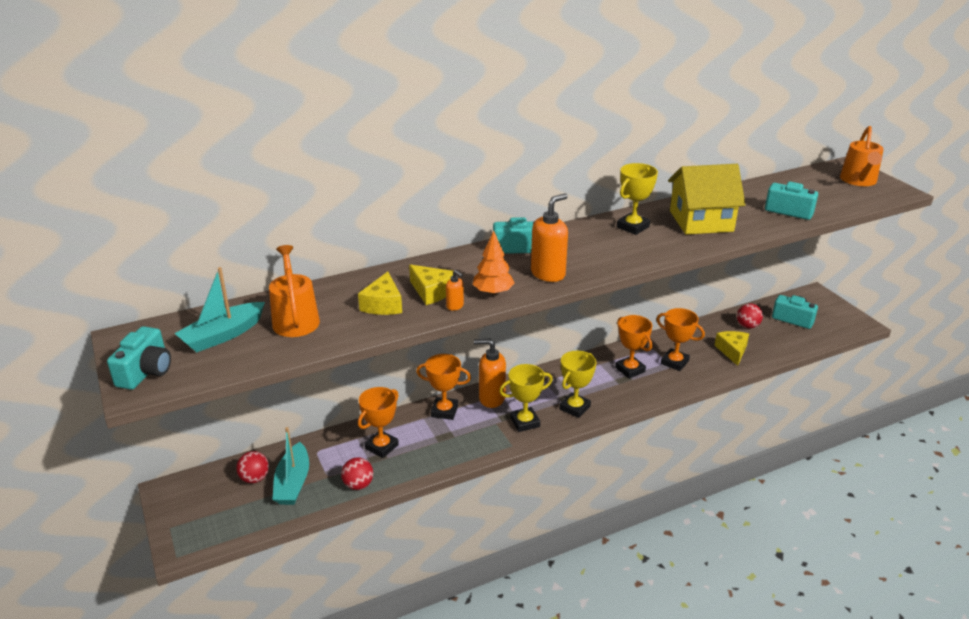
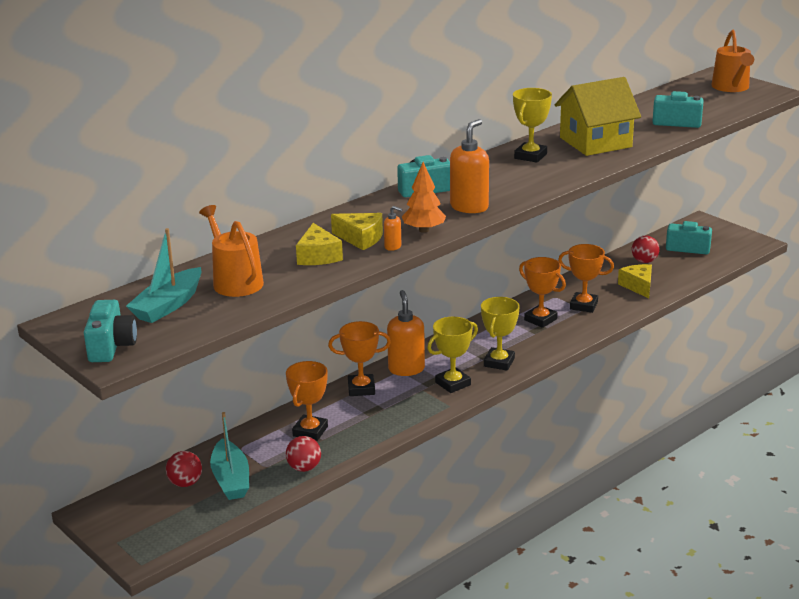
camera: 15 degrees left, 5 degrees down
(491, 398) = (406, 369): orange soap dispenser -> orange soap dispenser turned 90 degrees clockwise

